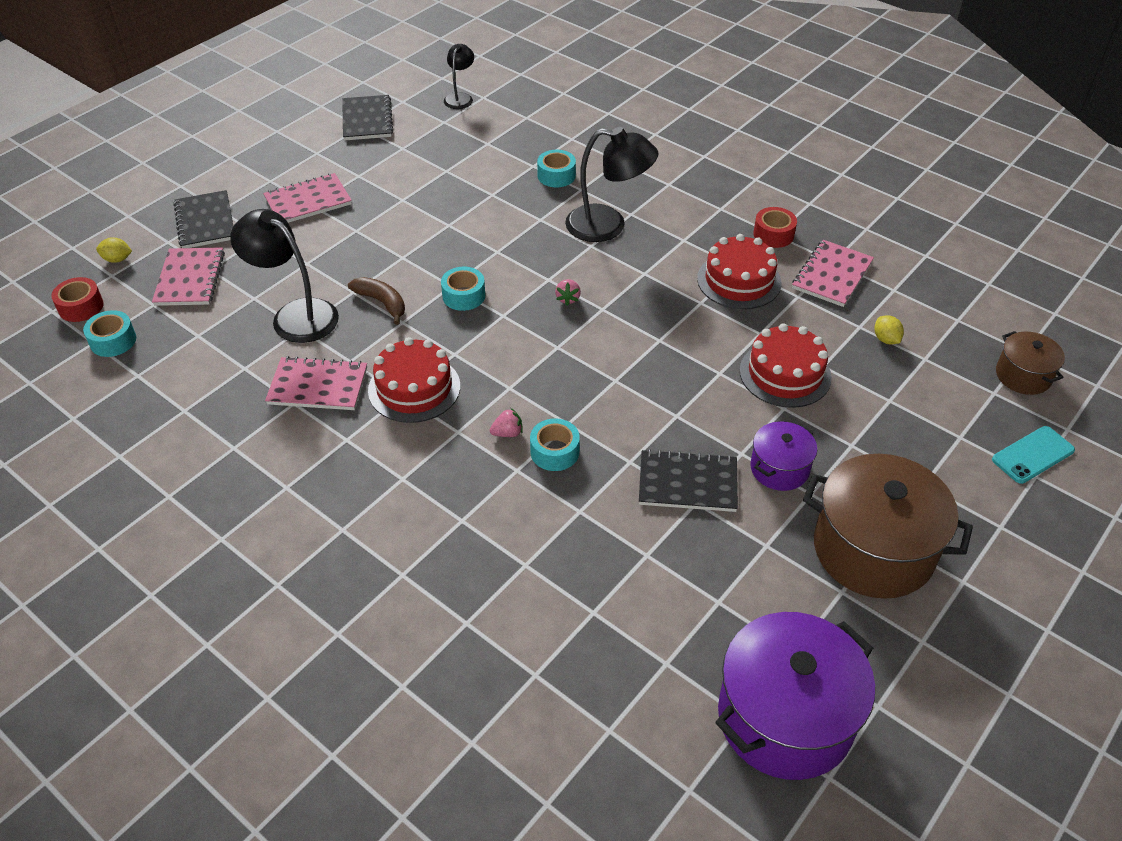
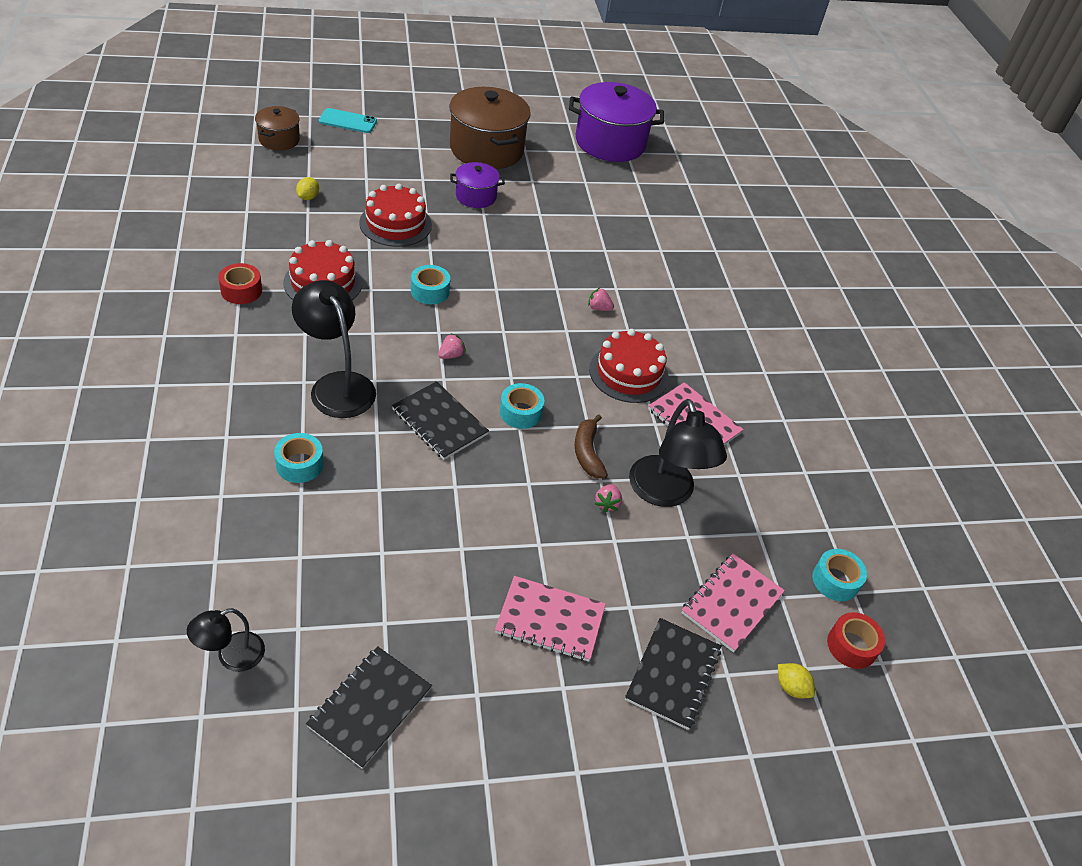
camera: 145 degrees left, 0 degrees up
(333, 280) = (607, 503): none -> pink strawberry
(554, 452) = (583, 281): turquoise tape -> turquoise tape (430, 291)
(688, 483) = (532, 222): black notebook -> black notebook (439, 422)
(832, 275) = (262, 243): pink notebook -> none

